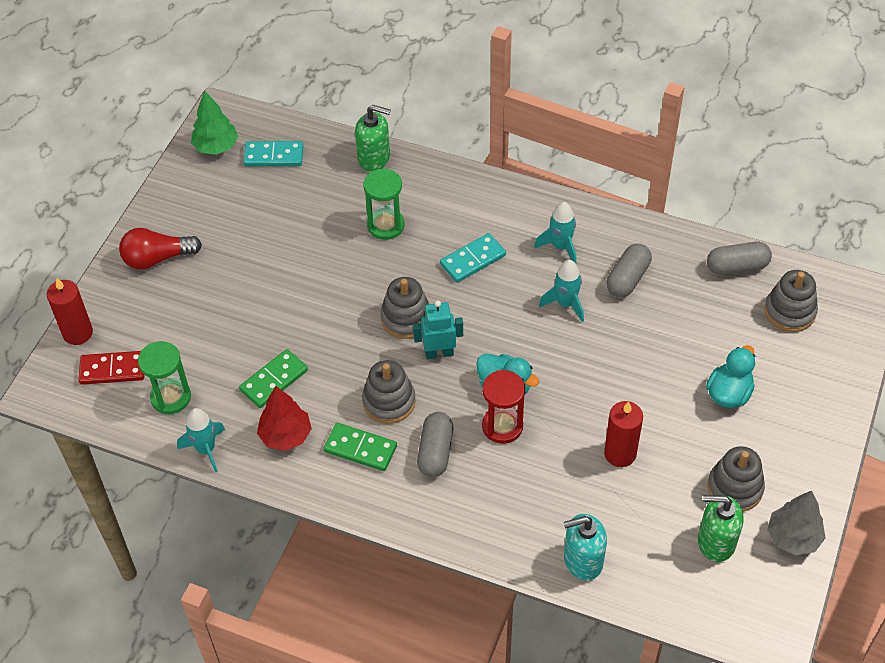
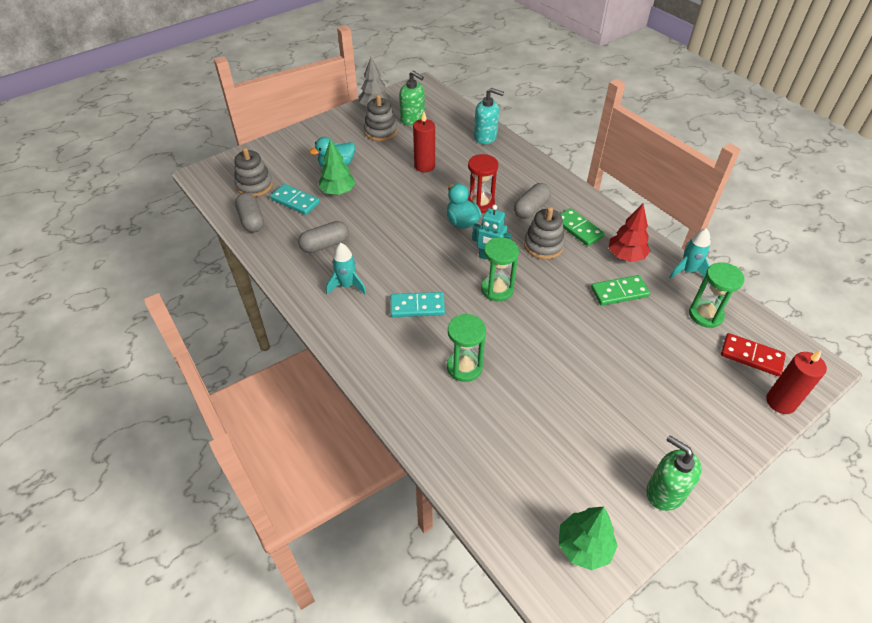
camera: 150 degrees left, 5 degrees down
(157, 258) = (688, 439): red light bulb -> none
(274, 156) = (526, 498): turquoise domino -> turquoise domino (295, 201)
(374, 158) = (430, 439): green soap dispenser -> green soap dispenser (665, 492)
(406, 318) = (497, 289): grey stacking toy -> green hourglass
(565, 303) = (380, 249): turquoise rocket -> none
(686, 354) = (338, 191): none -> green tree
(737, 267) = (251, 220): grey capsule -> grey capsule turned 45 degrees clockwise

